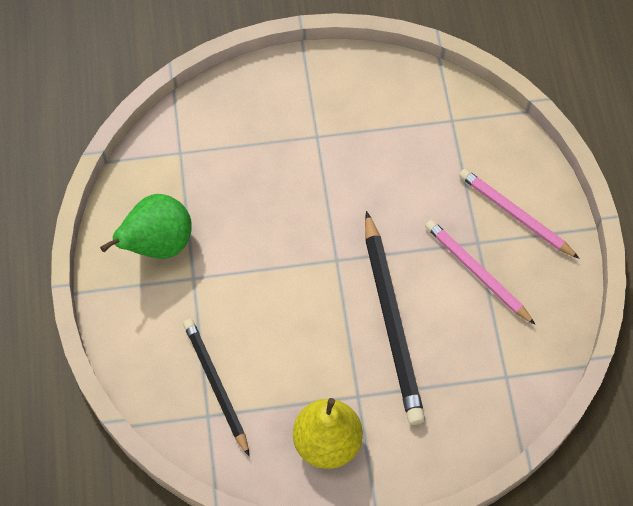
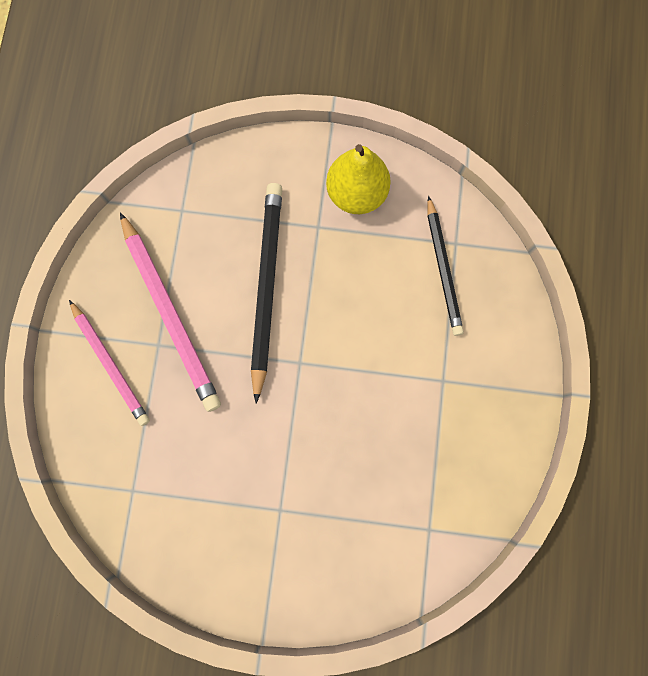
camera: 165 degrees left, 15 degrees up
(158, 244) = (471, 426): green pear -> none
(477, 272) = (170, 314): pink pencil -> pink pencil, size x1.52

